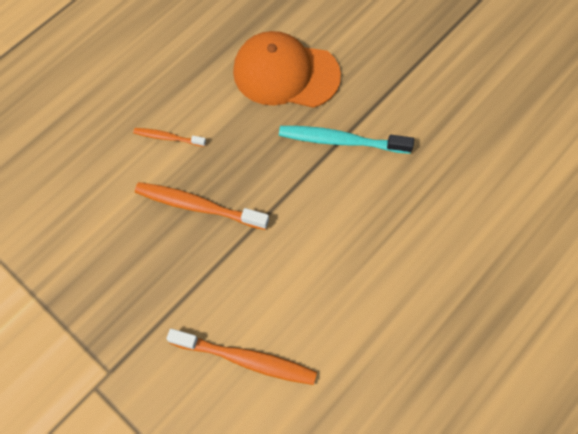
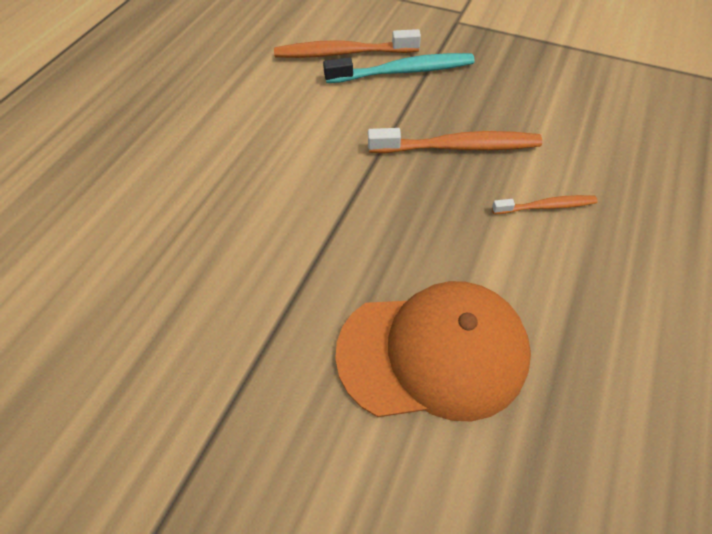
camera: 165 degrees right, 10 degrees down
(341, 141) = (308, 269): turquoise toothbrush -> turquoise toothbrush (403, 71)

